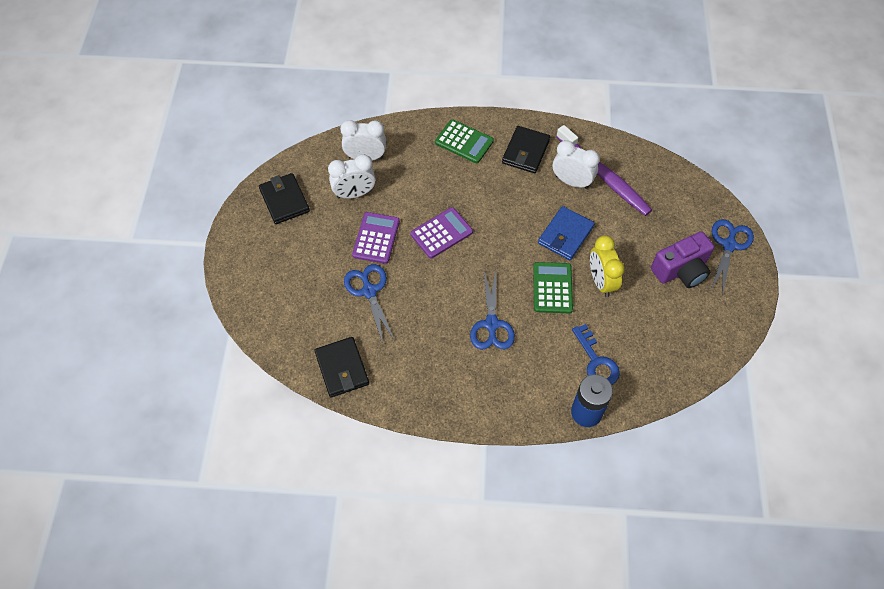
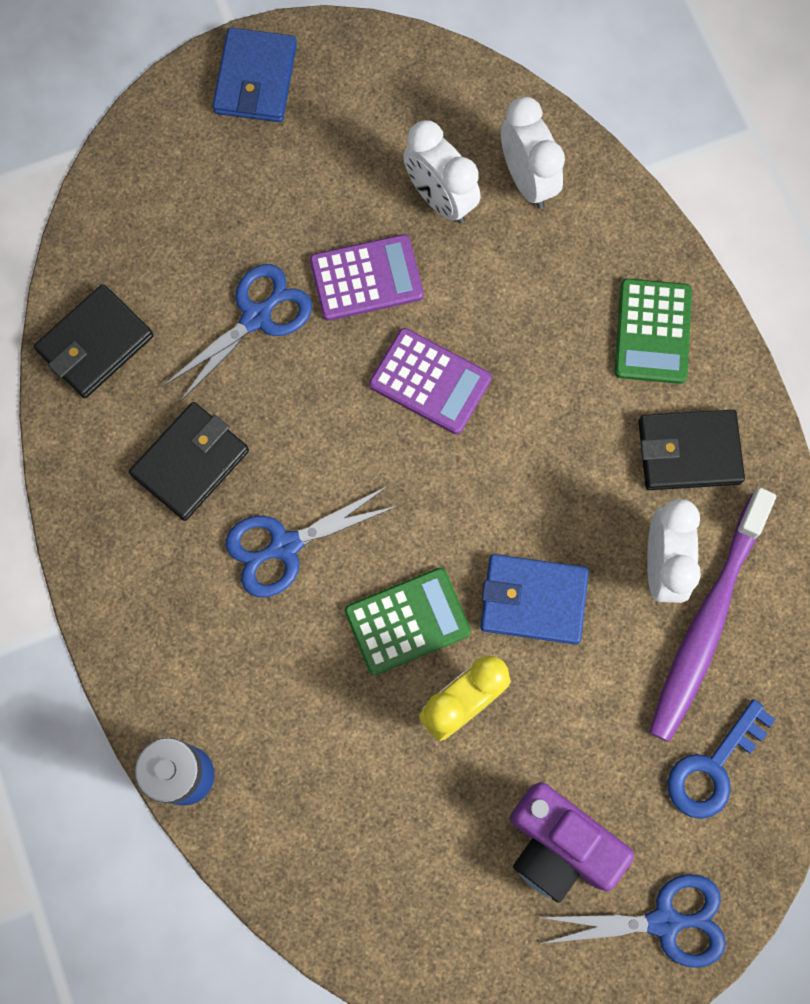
camera: 65 degrees right, 15 degrees up
(244, 243) = (256, 79): none -> blue wallet
(284, 200) = (369, 95): black wallet -> black wallet (190, 462)
(596, 361) = (292, 756): blue key -> blue key (713, 767)

